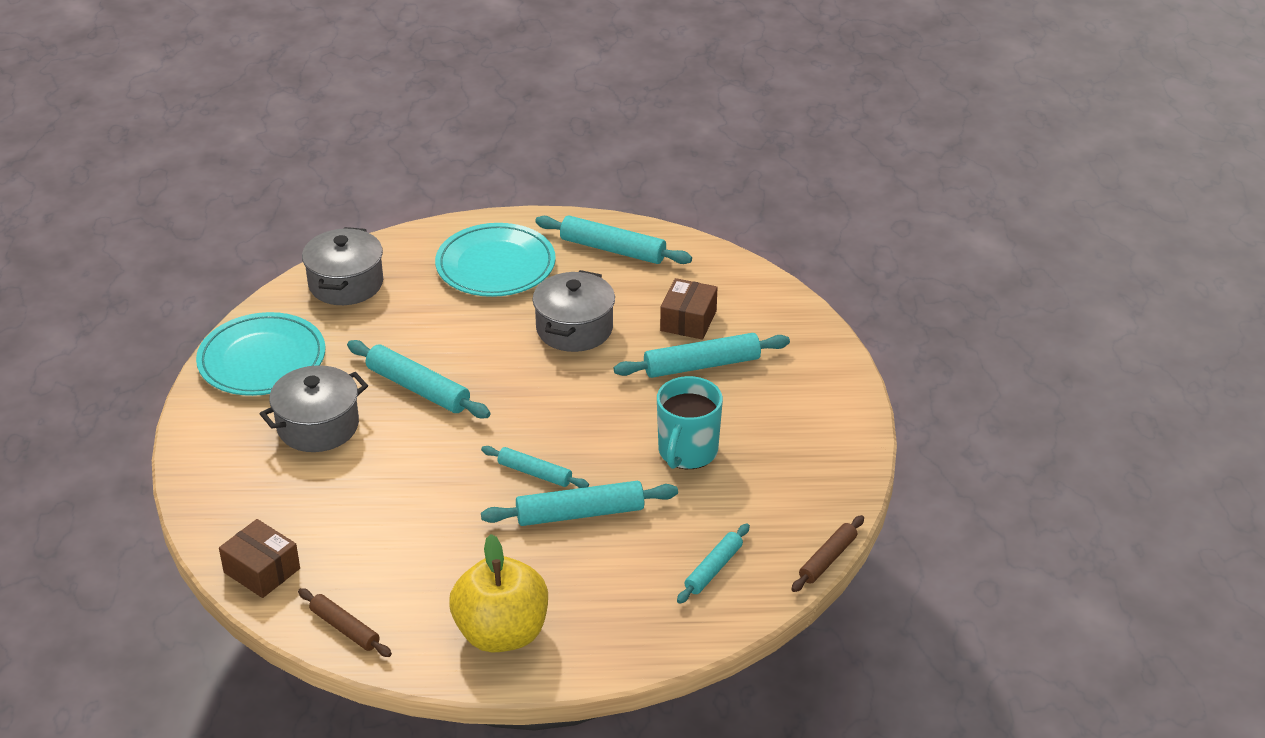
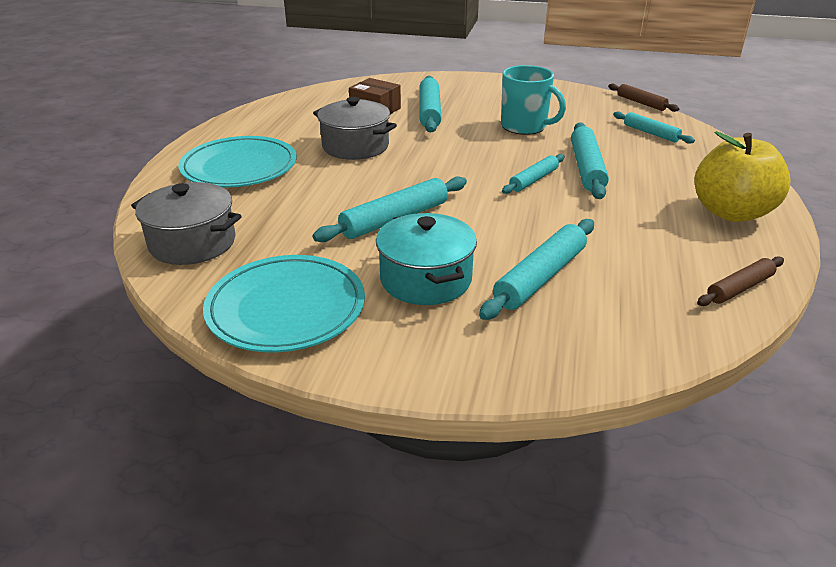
camera: 75 degrees left, 5 degrees down
(262, 570) = (657, 334): brown box -> none
(318, 426) = (426, 279): grey pot -> turquoise pot
(613, 249) = (264, 123): turquoise rolling pin -> turquoise rolling pin (540, 277)

